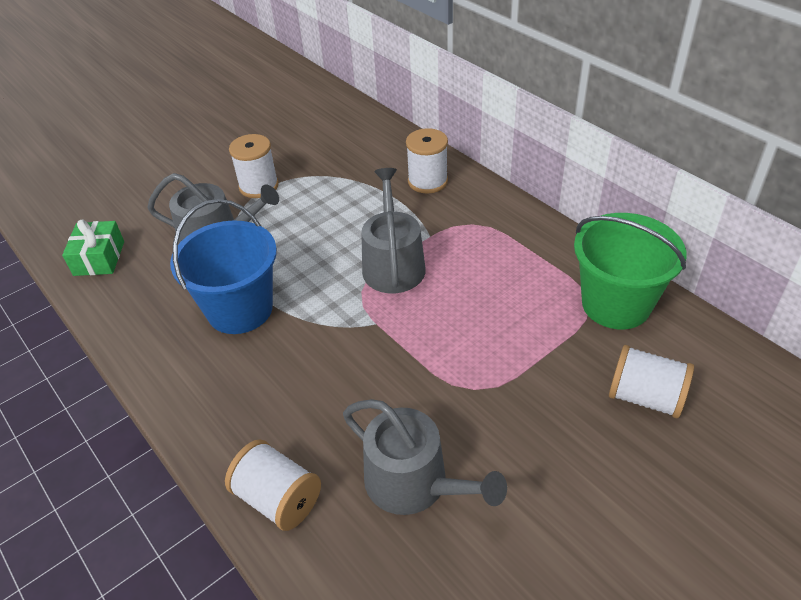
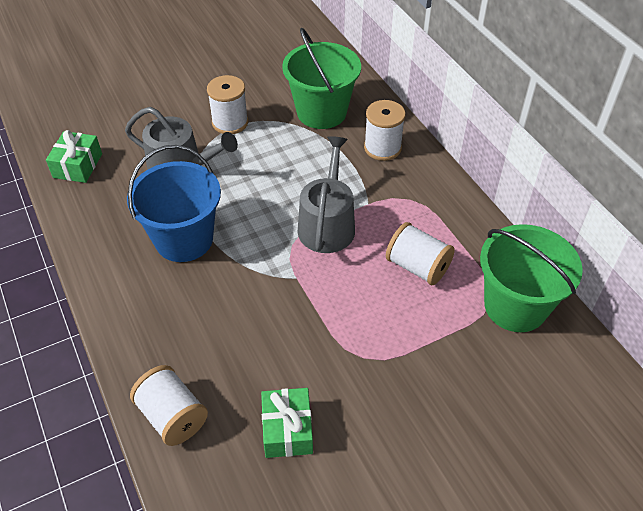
camera: 10 degrees right, 5 degrees up
(353, 159) = (321, 112): none -> green bucket
(414, 483) = (287, 430): grey watering can -> green gift
(645, 397) = (511, 400): white spool -> white spool (417, 267)

